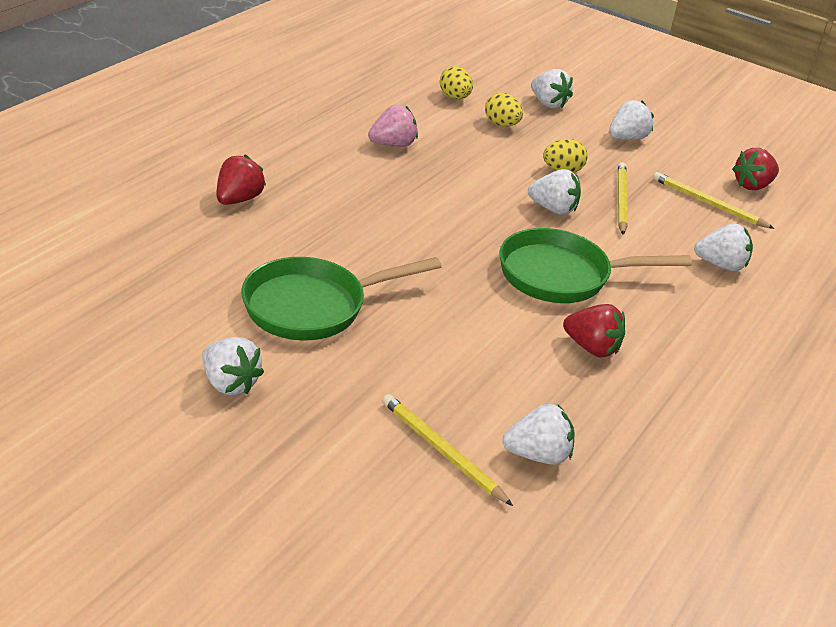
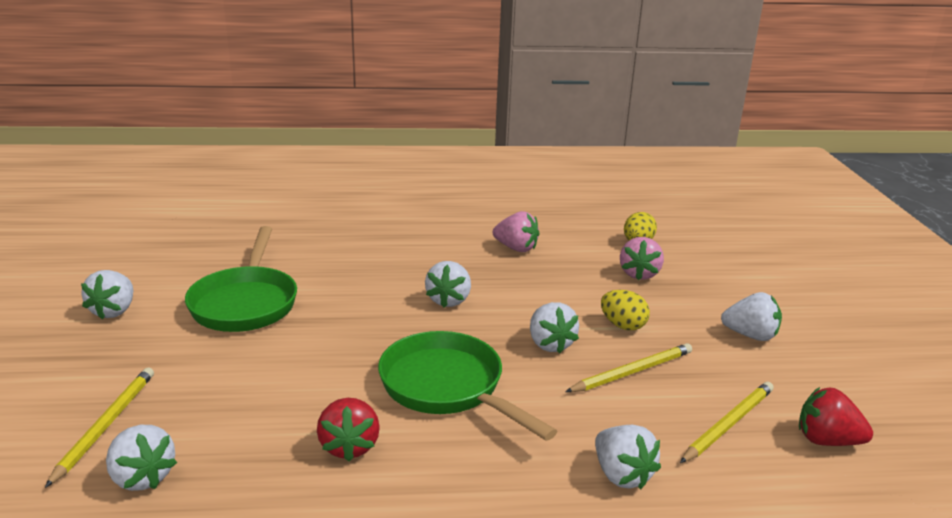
camera: 55 degrees right, 10 degrees down
(238, 199) = (344, 231): red strawberry -> none
(313, 306) = (246, 303): green pan -> green pan turned 120 degrees counterclockwise
(501, 124) = (639, 274): yellow egg -> pink strawberry
(548, 103) = (721, 279): white strawberry -> white strawberry (448, 300)
(708, 203) = (728, 424): yellow pencil -> yellow pencil turned 45 degrees clockwise

